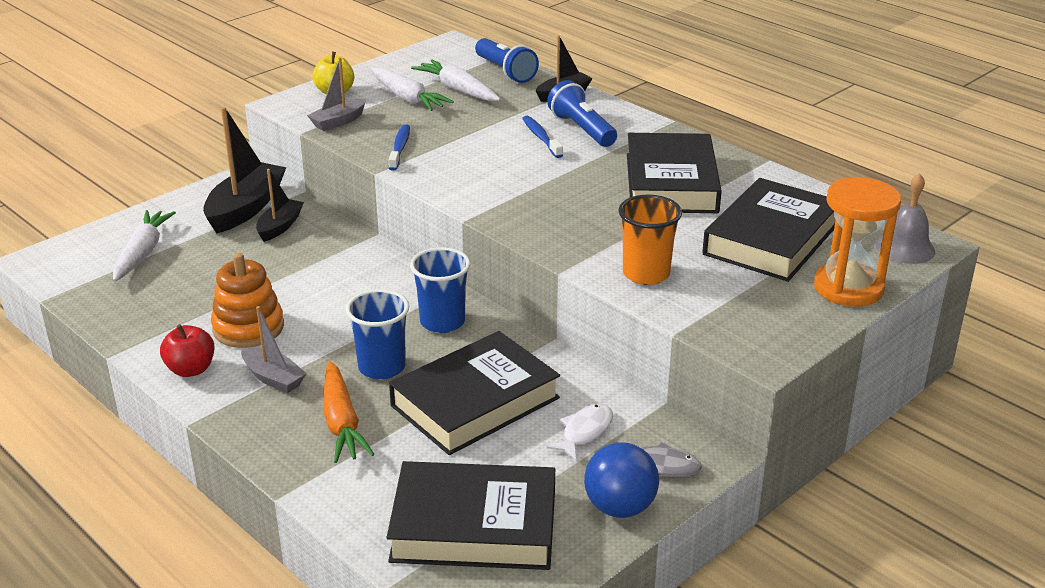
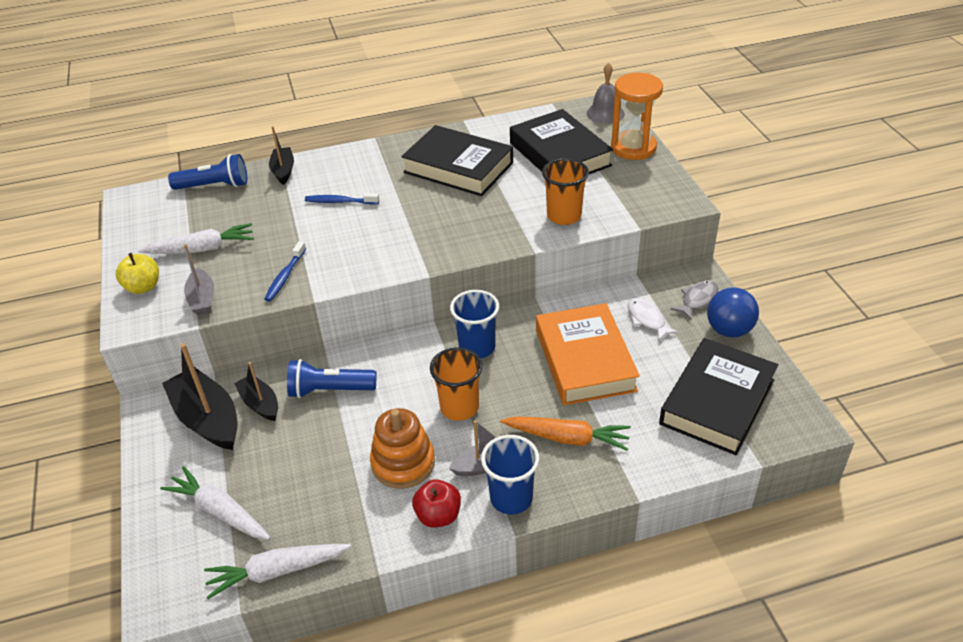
camera: 60 degrees left, 10 degrees up
(344, 338) = (459, 407): none -> orange cup
(382, 367) = (512, 397): blue cup -> blue cup (511, 498)
(400, 148) = (285, 276): blue toothbrush -> blue toothbrush turned 105 degrees counterclockwise
(458, 90) = (217, 218): white carrot -> white carrot (277, 572)
(475, 402) = (585, 360): black book -> orange book
(582, 129) = (347, 180): blue flashlight -> blue flashlight (329, 390)

